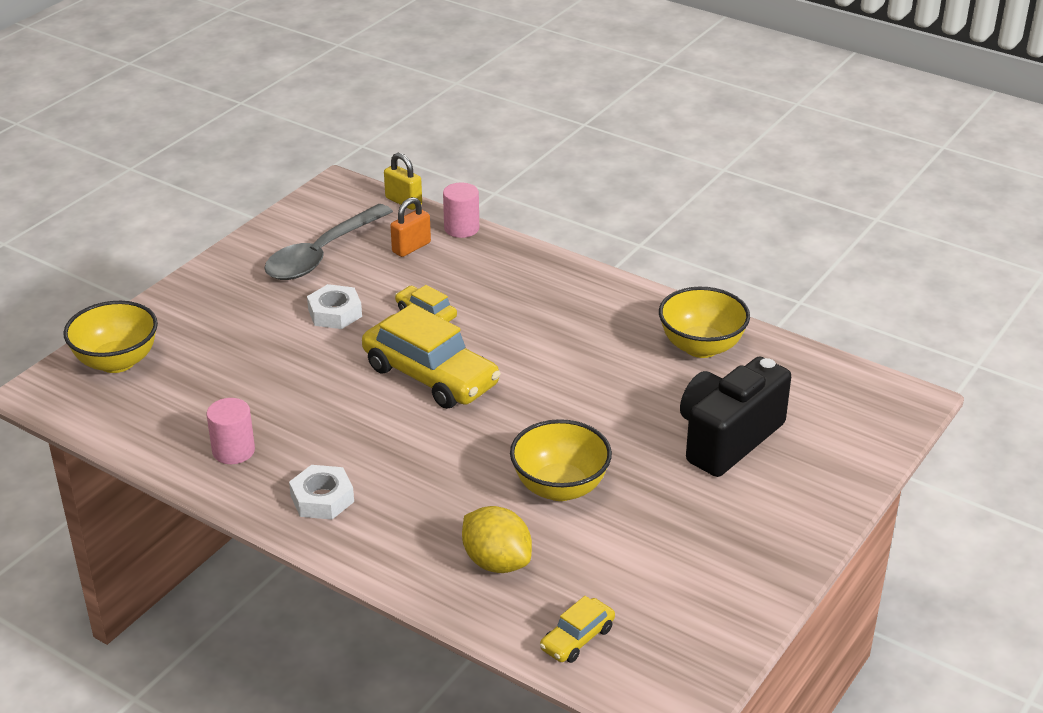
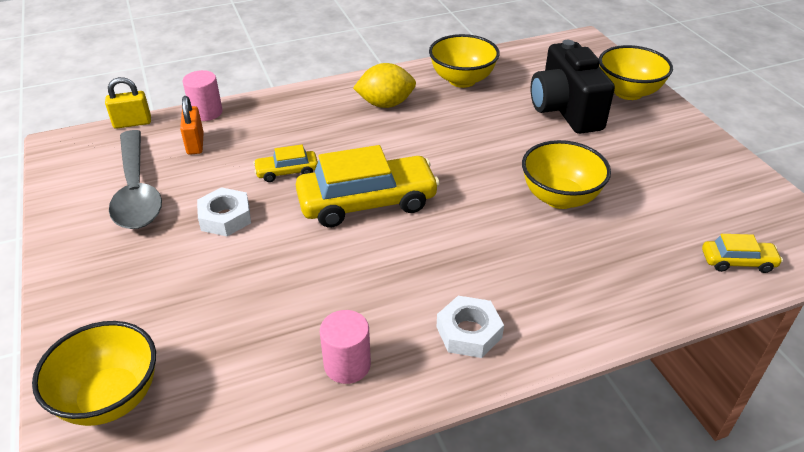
camera: 55 degrees left, 5 degrees up
(496, 562) = (624, 265): yellow lemon -> yellow lemon (385, 104)
(577, 638) = (737, 262): yellow car -> yellow car turned 75 degrees counterclockwise
(826, 472) = (628, 92): none -> yellow bowl

